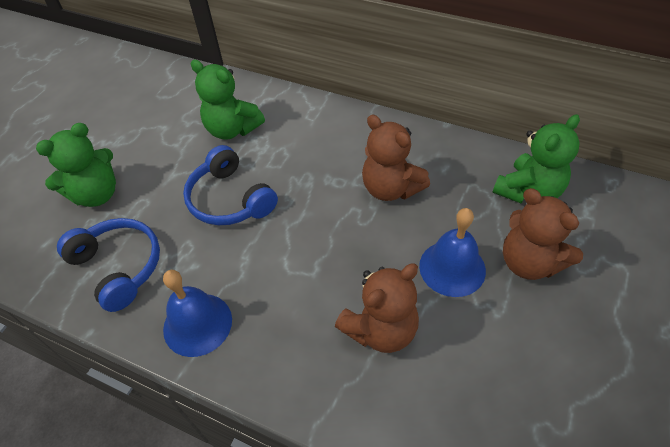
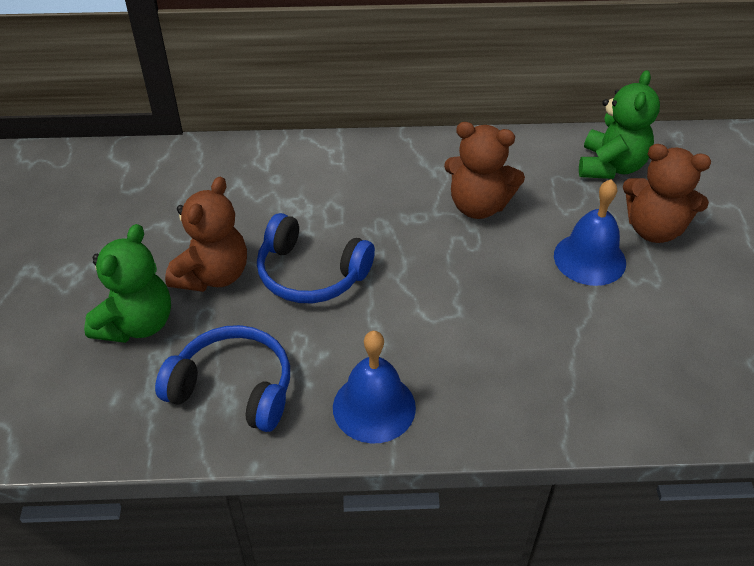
camera: 30 degrees left, 5 degrees down
(232, 129) = (254, 200): green teddy bear -> none
(380, 329) = (563, 338): brown teddy bear -> brown teddy bear (213, 275)

